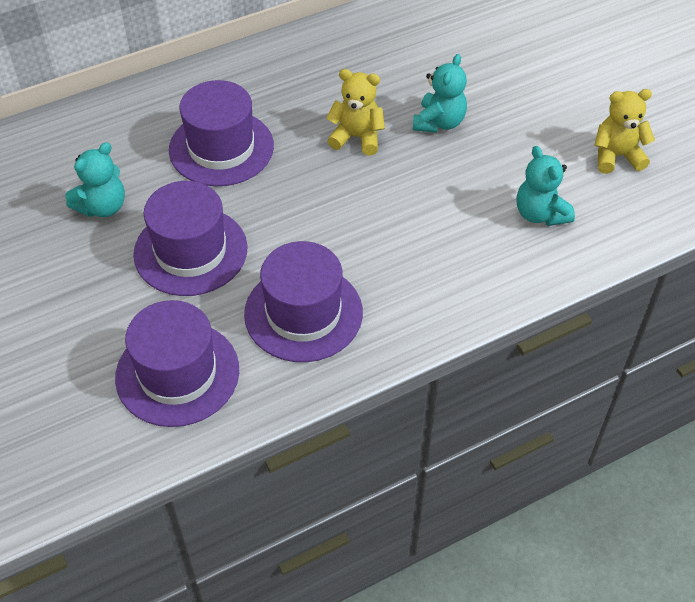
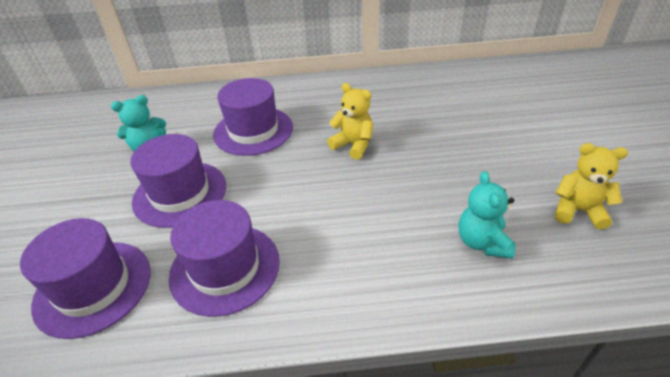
camera: 25 degrees right, 10 degrees down
(439, 122) = (423, 149): turquoise teddy bear -> none

